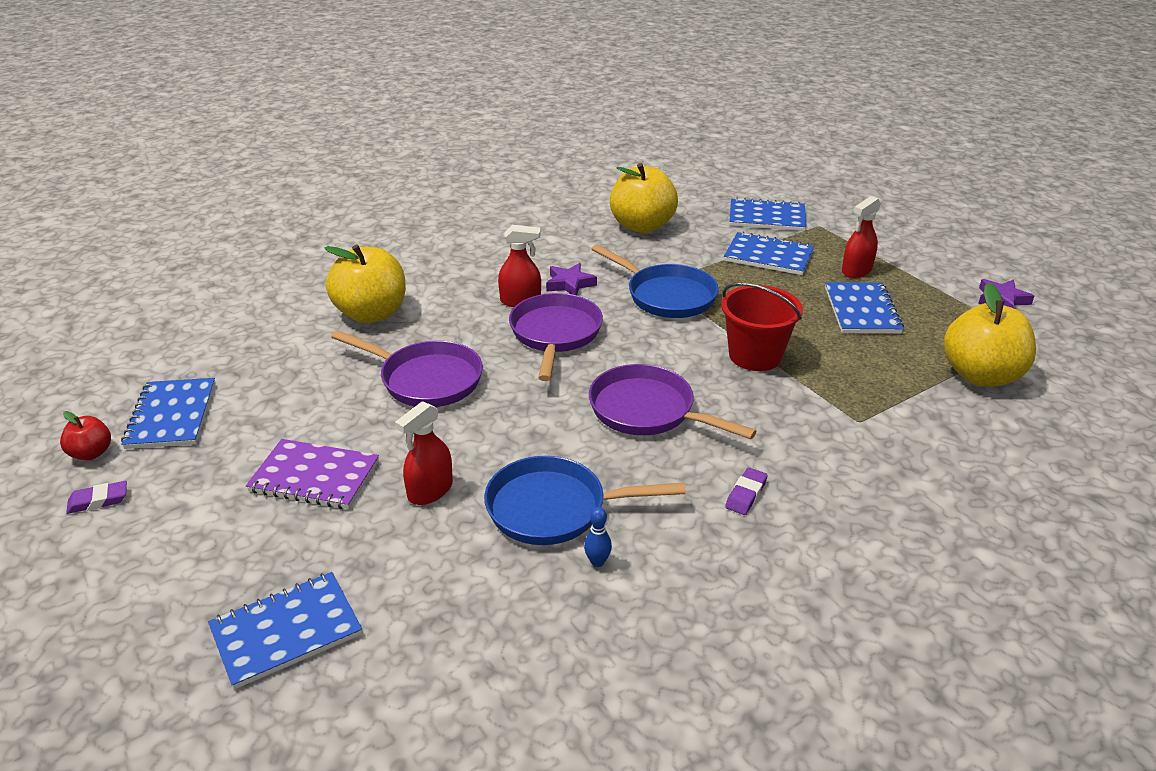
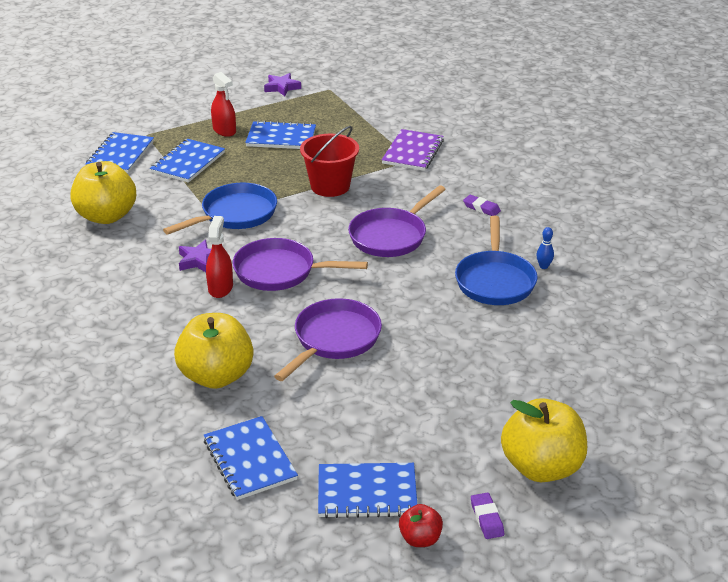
camera: 85 degrees left, 0 degrees up
(286, 631) = (616, 392): blue notebook -> blue notebook (250, 460)
(314, 476) = (458, 393): purple notebook -> purple notebook (412, 152)
(430, 491) = (476, 334): red spray bottle -> none
(981, 375) = (368, 112): yellow apple -> yellow apple (541, 467)

